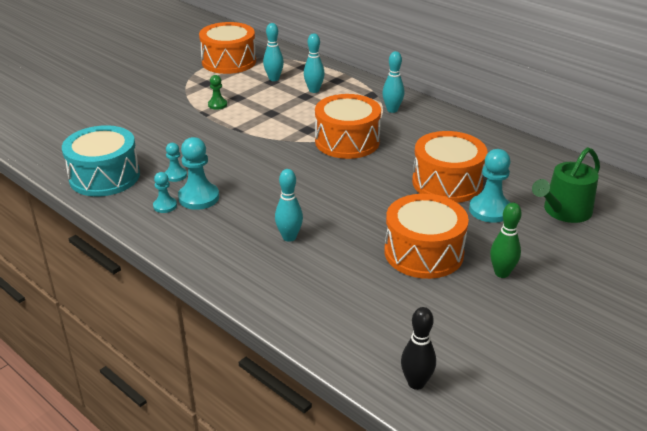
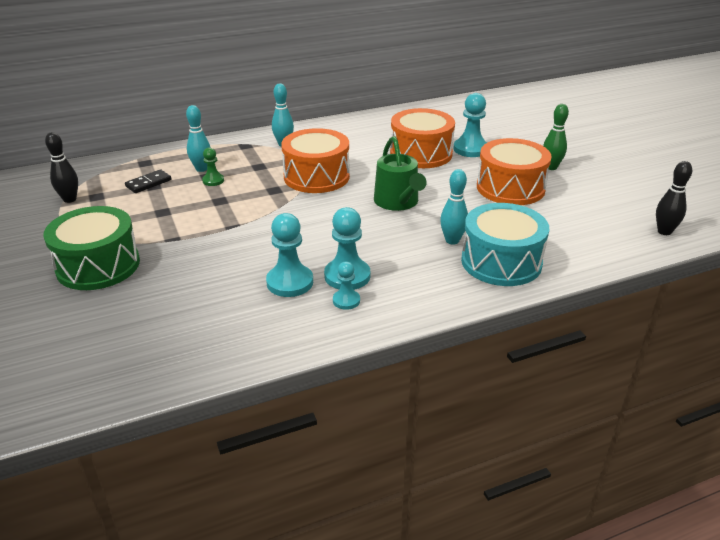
camera: 65 degrees left, 0 degrees up
(104, 177) = (246, 334): turquoise drum -> turquoise drum (501, 262)
(155, 100) = (98, 265): none -> green drum
(175, 175) = (290, 282): turquoise pawn -> turquoise pawn, size x1.76
(217, 105) = (163, 227): green pawn -> green pawn (213, 180)
(229, 61) = (70, 199): orange drum -> black bowling pin
(274, 79) = (148, 183): turquoise bowling pin -> black domino
(564, 211) = (489, 126): green watering can -> green watering can (398, 202)

